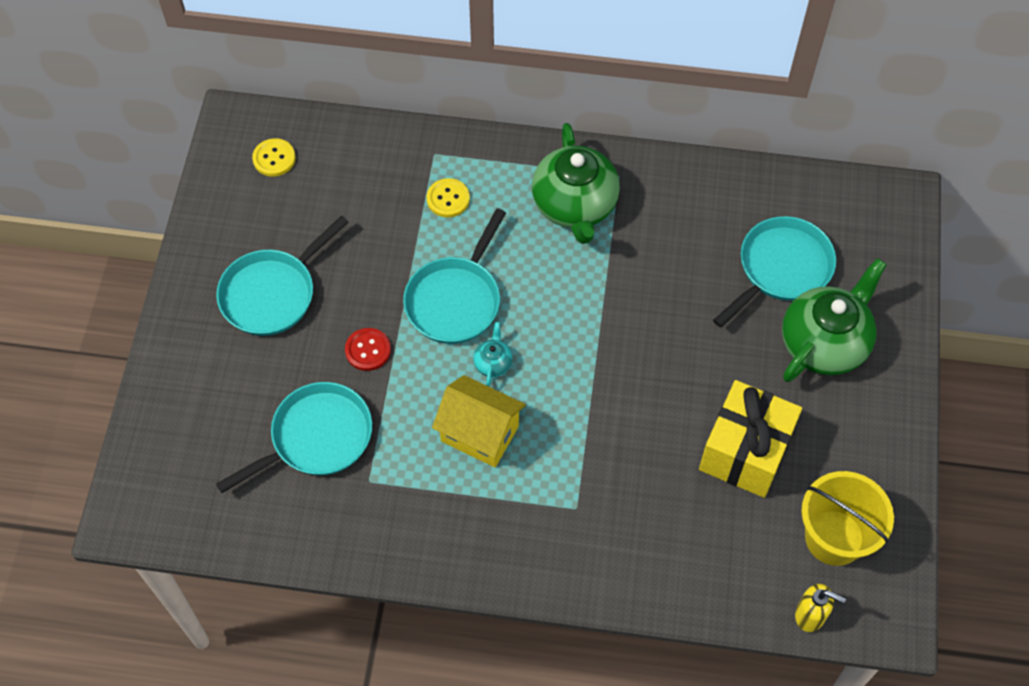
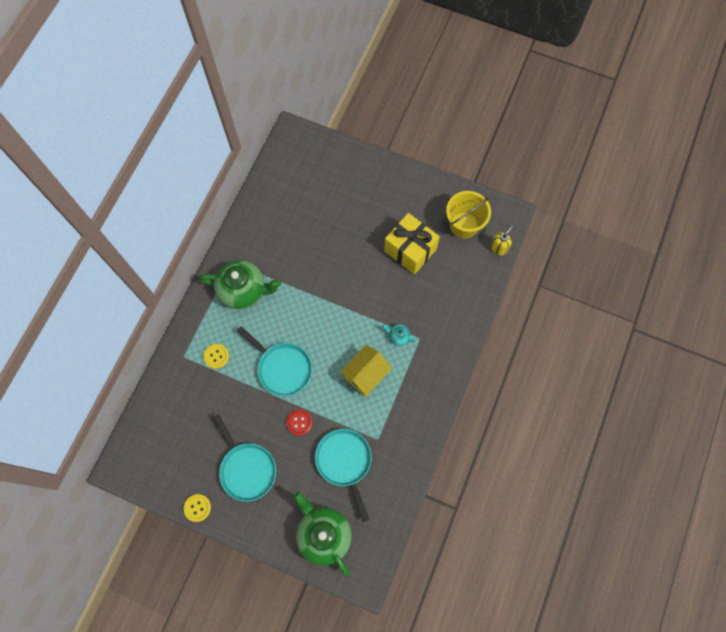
camera: 75 degrees left, 10 degrees up
(274, 158) = (154, 450): yellow button -> yellow button (197, 508)
(493, 363) = (326, 358): turquoise teapot -> turquoise teapot (398, 336)
(781, 269) = (314, 201): turquoise pan -> none
(824, 343) = (362, 195): green teapot -> green teapot (323, 534)

